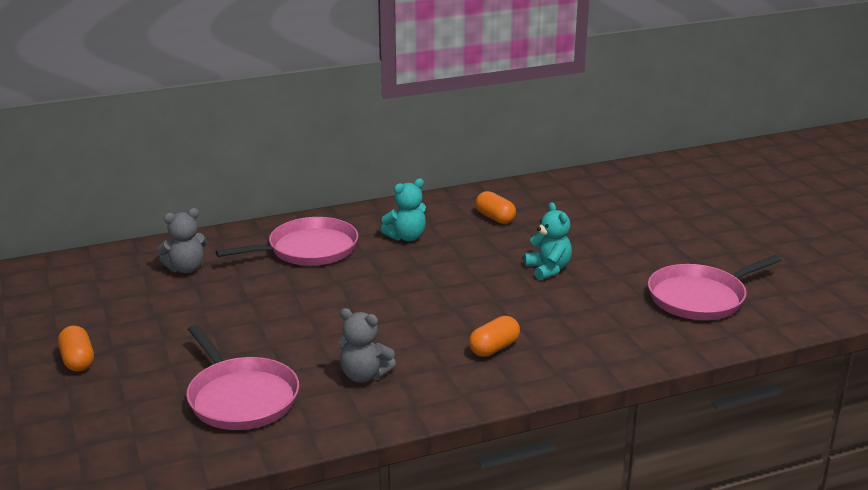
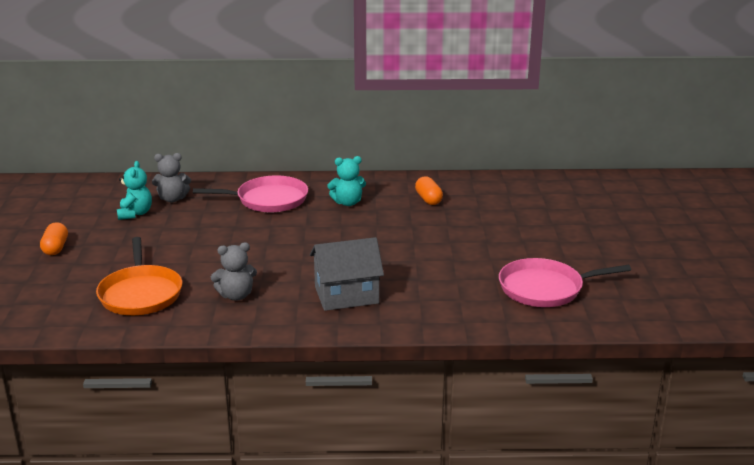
camera: 20 degrees right, 0 degrees up
(241, 397) = (140, 293): pink pan -> orange pan
(364, 375) = (236, 295): grey teddy bear -> grey teddy bear turned 60 degrees counterclockwise
(494, 348) = (346, 295): orange capsule -> grey house
(548, 269) = (438, 245): turquoise teddy bear -> turquoise teddy bear (135, 214)

